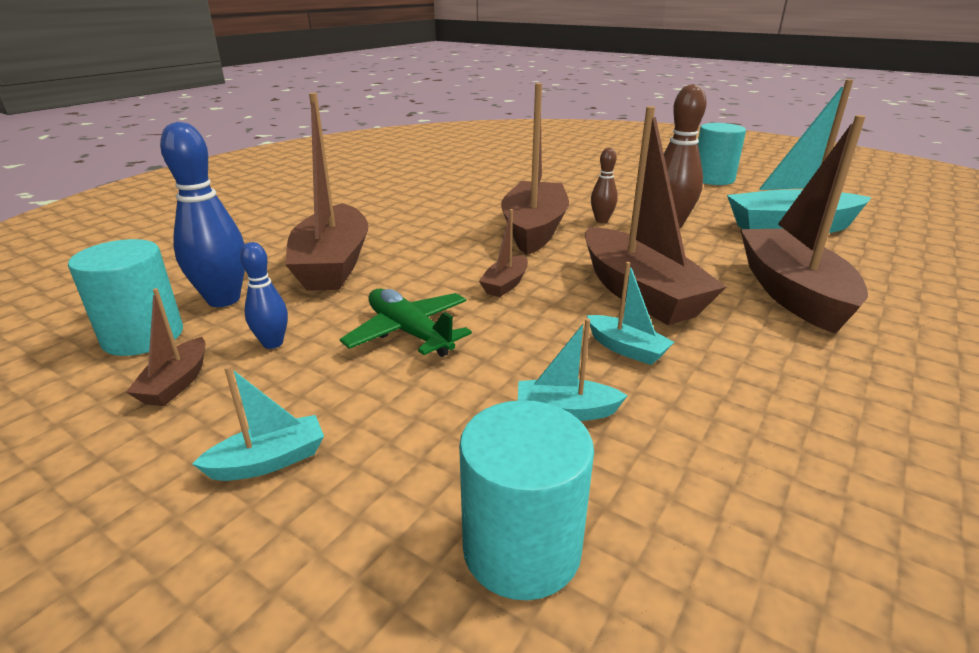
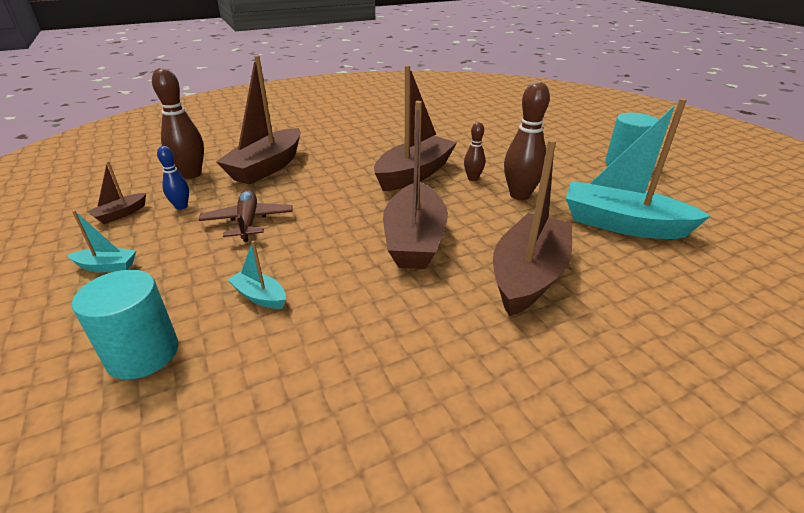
camera: 30 degrees right, 5 degrees up
(143, 336) = (137, 185): turquoise cylinder -> none
(223, 300) = (191, 174): blue bowling pin -> brown bowling pin
(409, 332) = (248, 222): green plane -> brown plane
(505, 284) = (340, 208): brown boat -> none
(626, 349) = (348, 273): turquoise boat -> none

